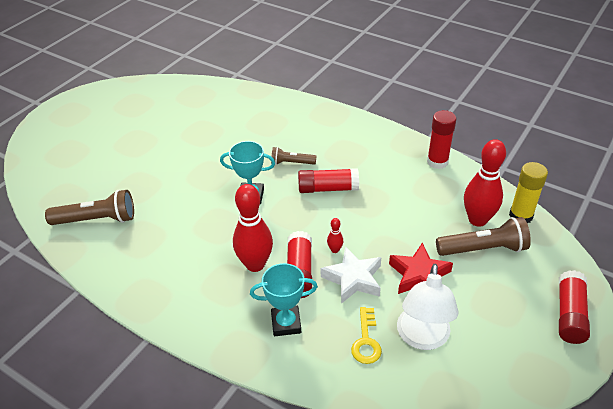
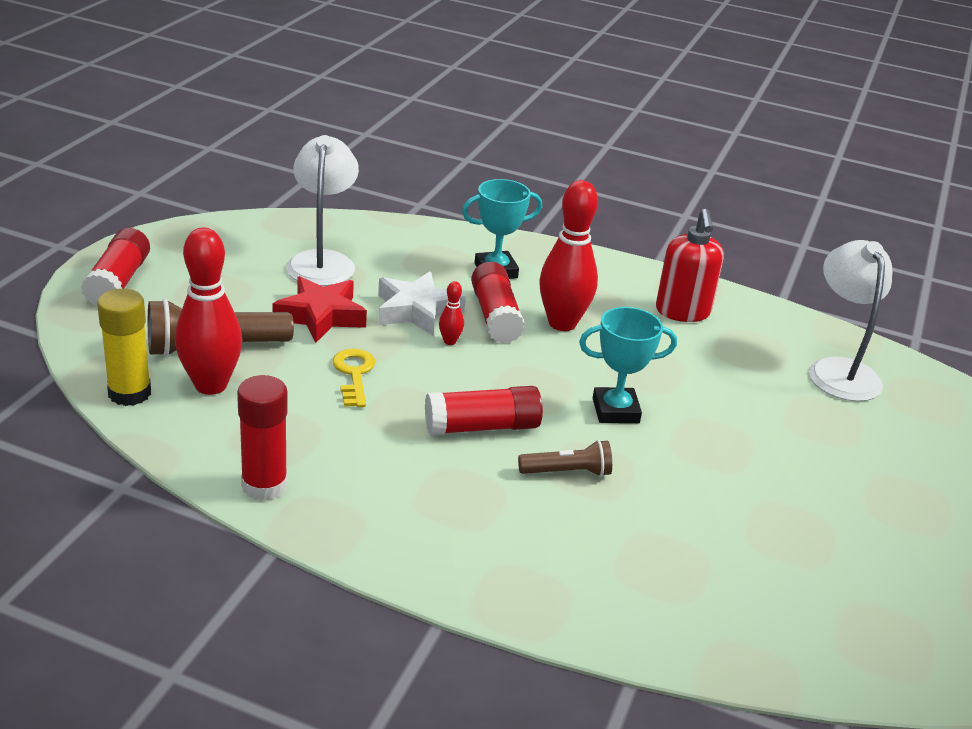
camera: 165 degrees right, 10 degrees down
(96, 220) = (839, 370): brown flashlight -> white lamp
(164, 273) = (682, 312): none -> red soap dispenser
(366, 341) = (392, 258): yellow key -> yellow key (354, 374)

